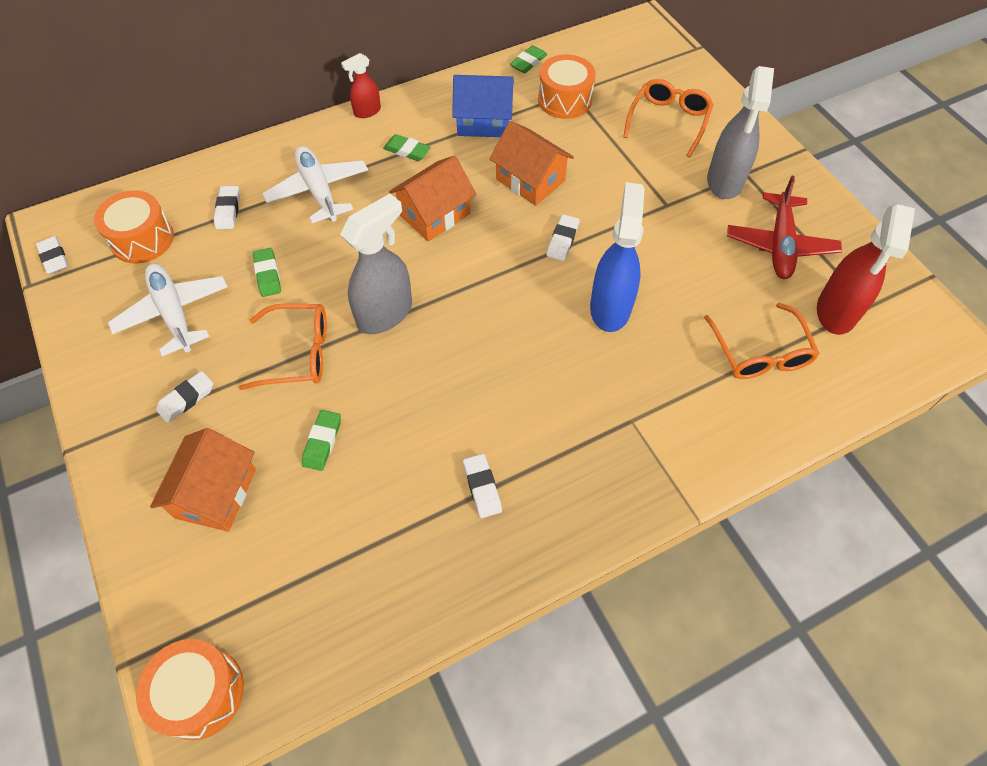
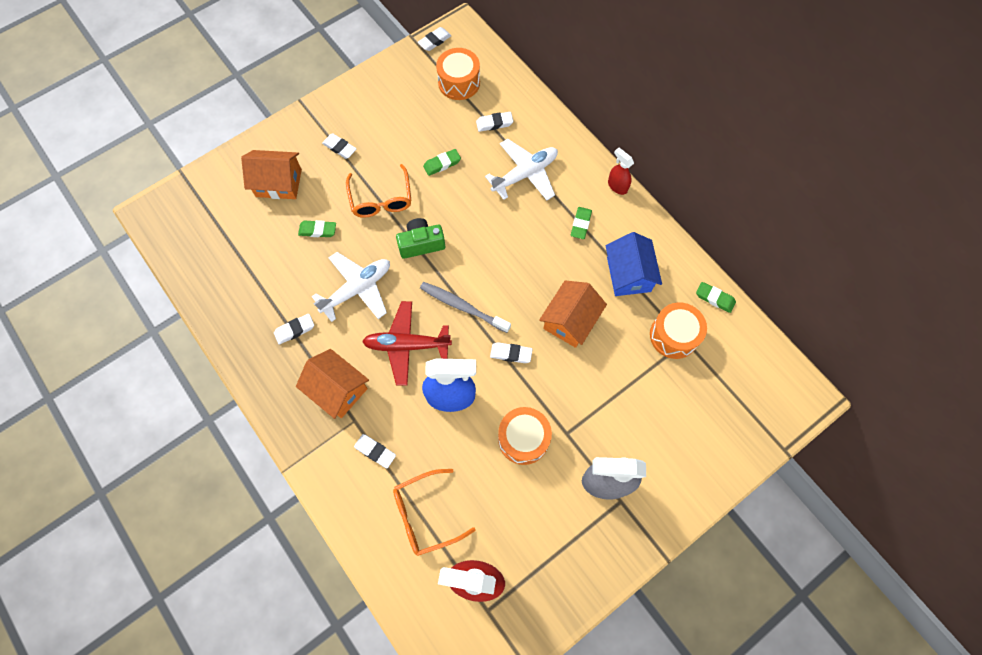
camera: 80 degrees right, 10 degrees up
(174, 313) = (402, 120): white plane -> white plane (357, 289)
(200, 693) = (166, 211): orange drum -> orange drum (523, 439)
(385, 313) = (421, 244): grey spray bottle -> green camera
(434, 214) = (518, 257): orange house -> orange house (338, 389)
(489, 280) = (462, 306): none -> grey toothbrush
(668, 121) = (671, 428): orange glasses -> none
(676, 399) = (375, 451): none -> white eraser
(780, 244) = (541, 532): red plane -> red plane (407, 345)

